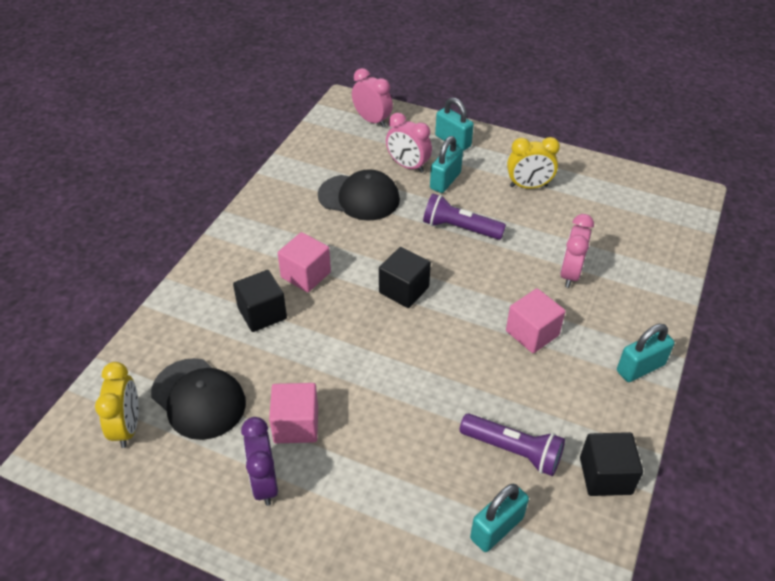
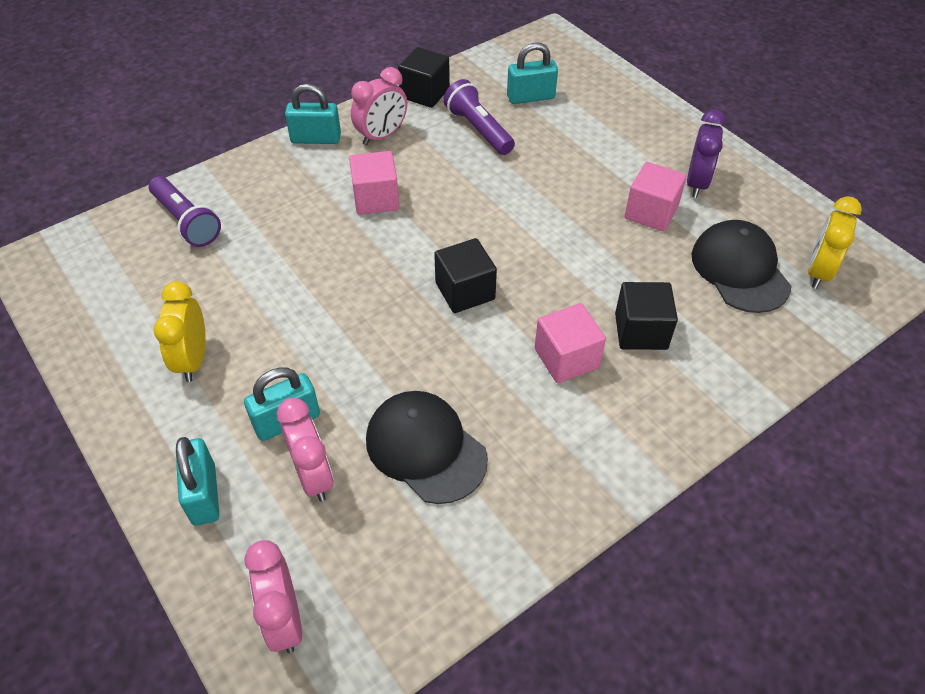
camera: 150 degrees left, 5 degrees up
(460, 228) = (337, 338): purple flashlight -> purple flashlight (186, 221)
(528, 186) = (193, 359): yellow clock -> yellow clock turned 120 degrees counterclockwise
(570, 274) = (277, 234): pink clock -> pink clock (381, 136)

